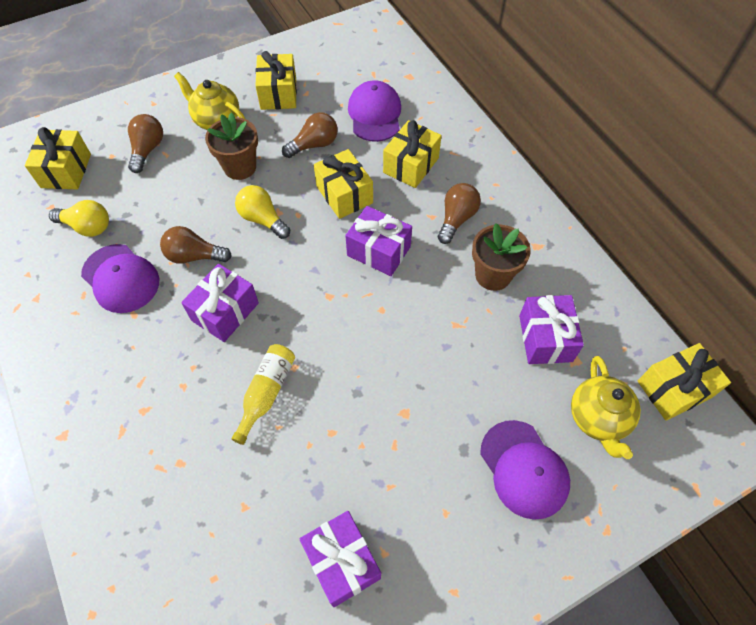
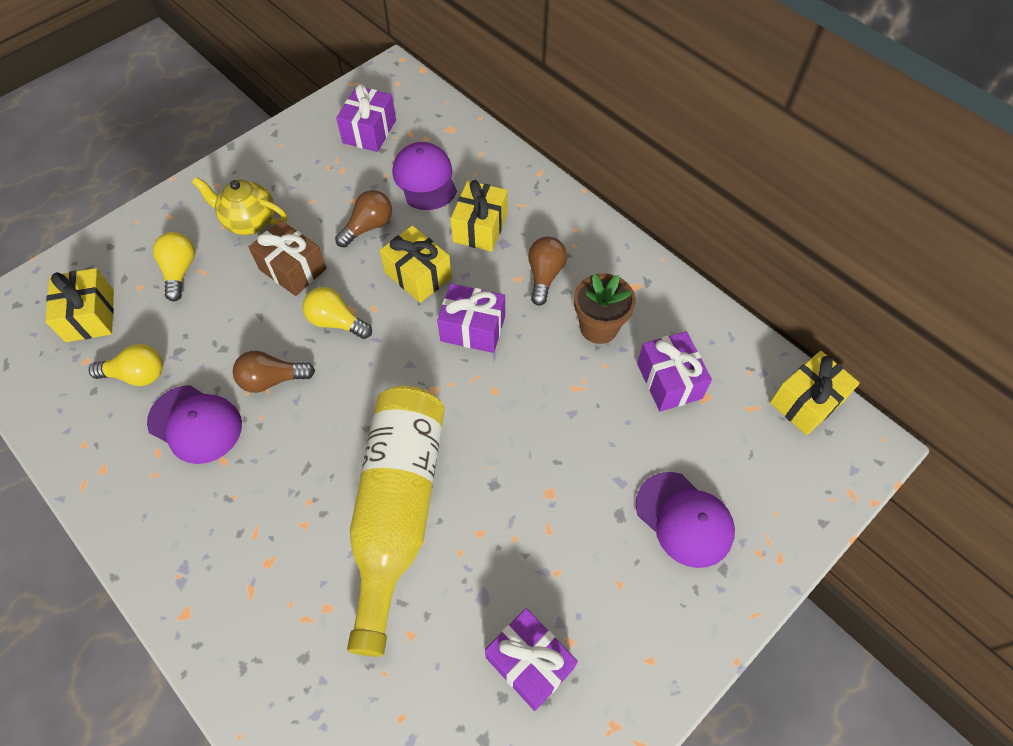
camera: 15 degrees left, 0 degrees up
(148, 150) = (180, 271): brown light bulb -> yellow light bulb
(225, 312) = (326, 433): purple gift -> purple gift (369, 131)
(240, 167) = (293, 269): brown flower pot -> brown gift
(267, 393) = (398, 509): yellow bottle -> yellow bottle, size x2.24
(278, 94) = (311, 177): yellow gift -> none
(598, 418) = (742, 450): yellow teapot -> none

